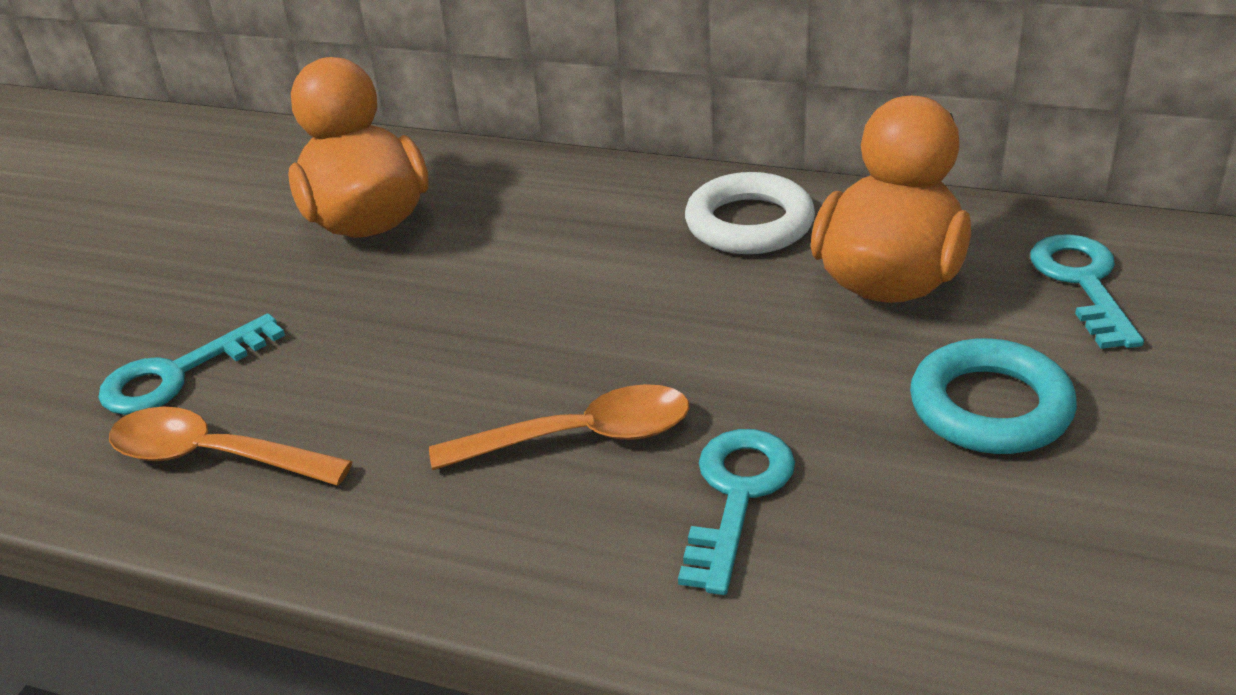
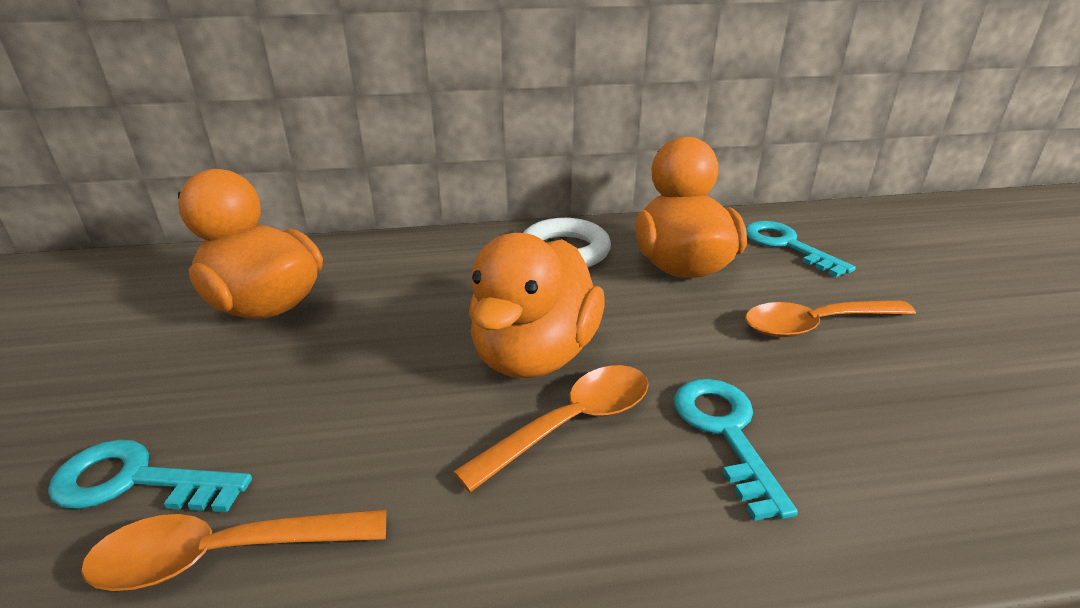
camera: 30 degrees left, 5 degrees down
(177, 374) = (135, 481): turquoise key -> turquoise key turned 75 degrees clockwise
(603, 351) = (534, 354): none -> orange duck
(990, 407) = (815, 325): turquoise ring -> orange spoon

